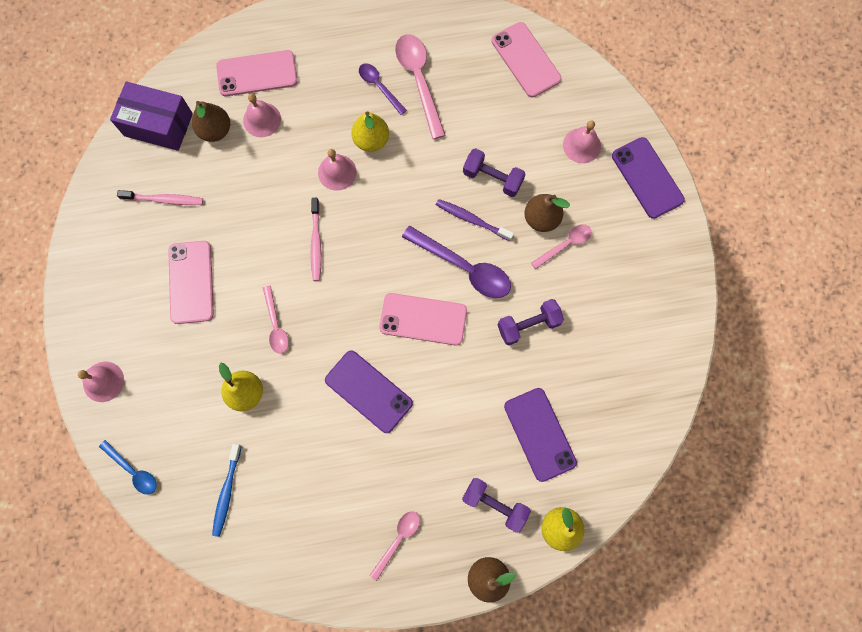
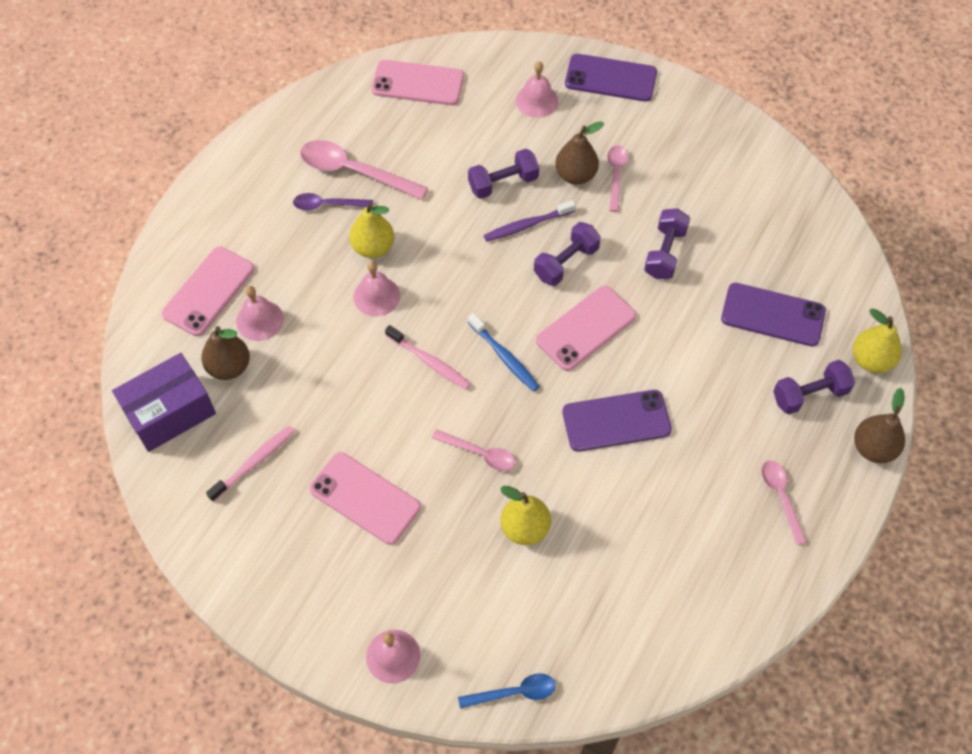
camera: 50 degrees left, 15 degrees down
(227, 492) = (611, 617): blue toothbrush -> blue toothbrush (504, 357)
(464, 267) = (566, 263): purple spoon -> purple dumbbell

